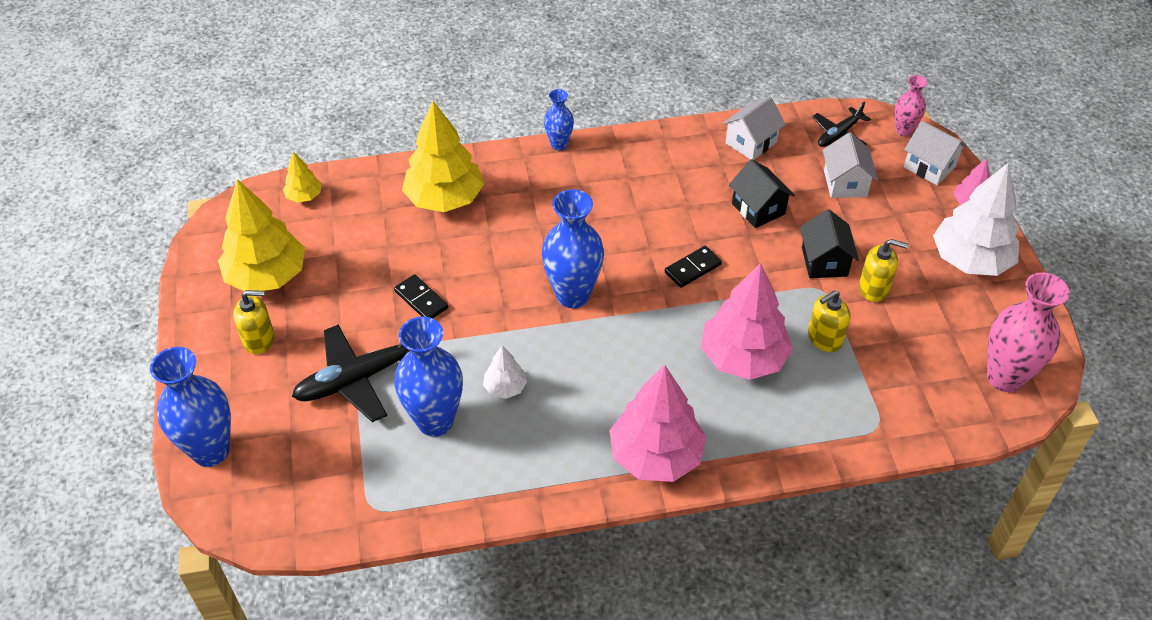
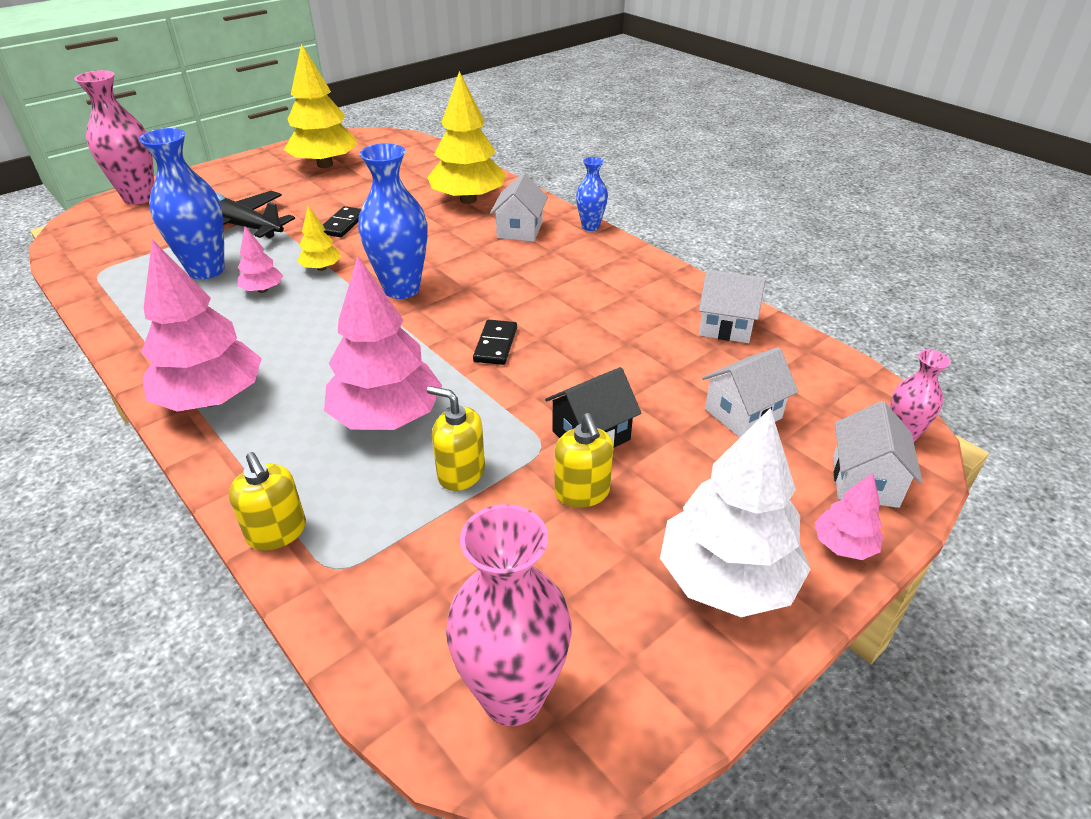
camera: 60 degrees right, 10 degrees down
(211, 451) = (139, 197): blue vase -> pink vase
(259, 340) = (258, 181): yellow soap dispenser -> yellow soap dispenser (277, 532)
(304, 196) = (418, 152): yellow tree -> yellow tree (321, 268)
(505, 387) = (263, 290): white tree -> pink tree
(530, 188) = (519, 230): none -> white house
(692, 268) = (496, 345): black domino -> black domino turned 75 degrees clockwise
(758, 209) = (628, 361): black house -> none
(839, 134) = (821, 384): black plane -> none

